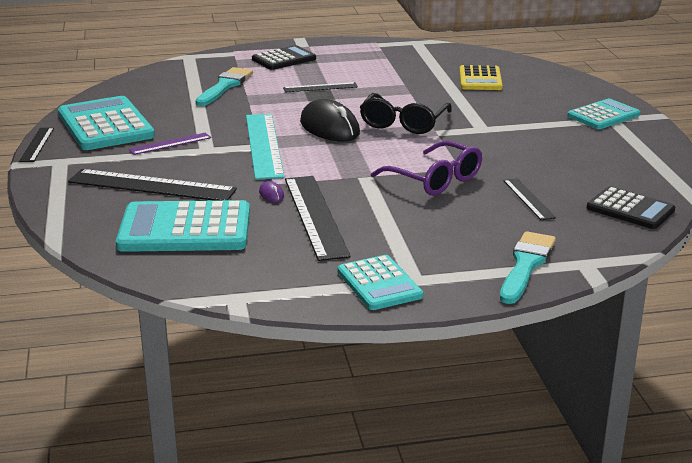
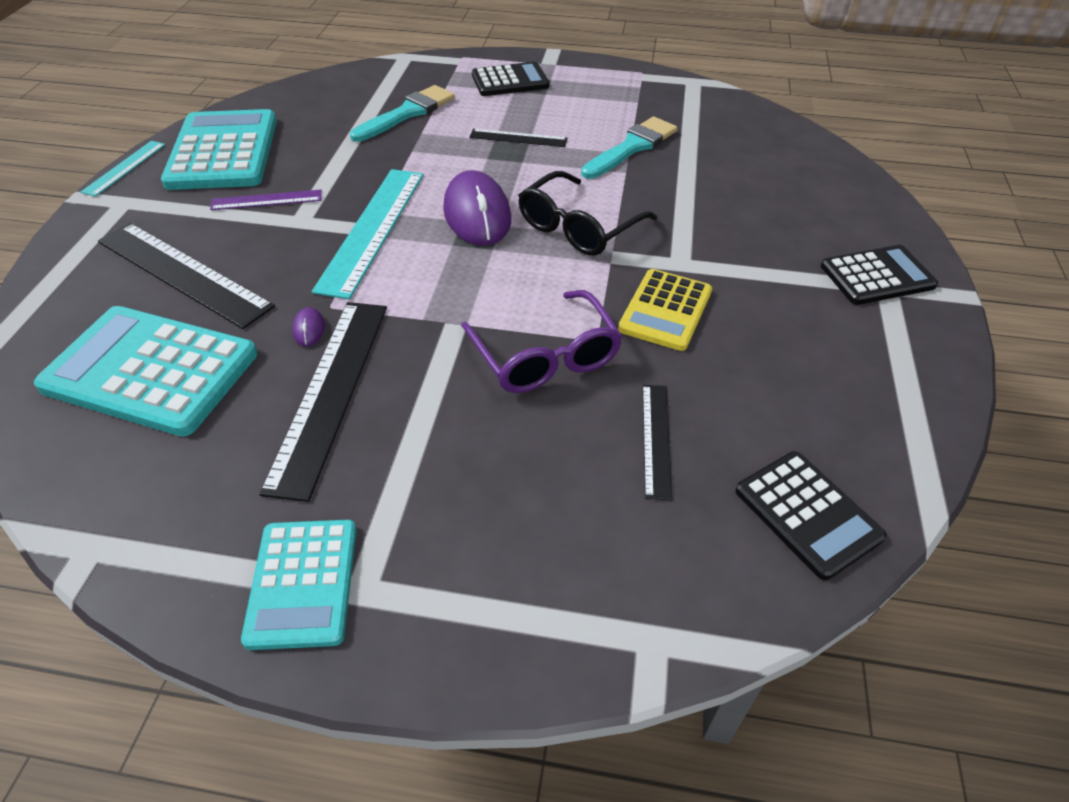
camera: 20 degrees right, 20 degrees up
(37, 144) = (125, 168): black ruler -> turquoise ruler
(329, 128) = (477, 215): black mouse -> purple mouse
(480, 79) = (736, 164): yellow calculator -> yellow calculator (665, 310)
(526, 265) = (553, 610): turquoise brush -> turquoise brush (631, 147)
(603, 115) = (877, 276): turquoise calculator -> black calculator

